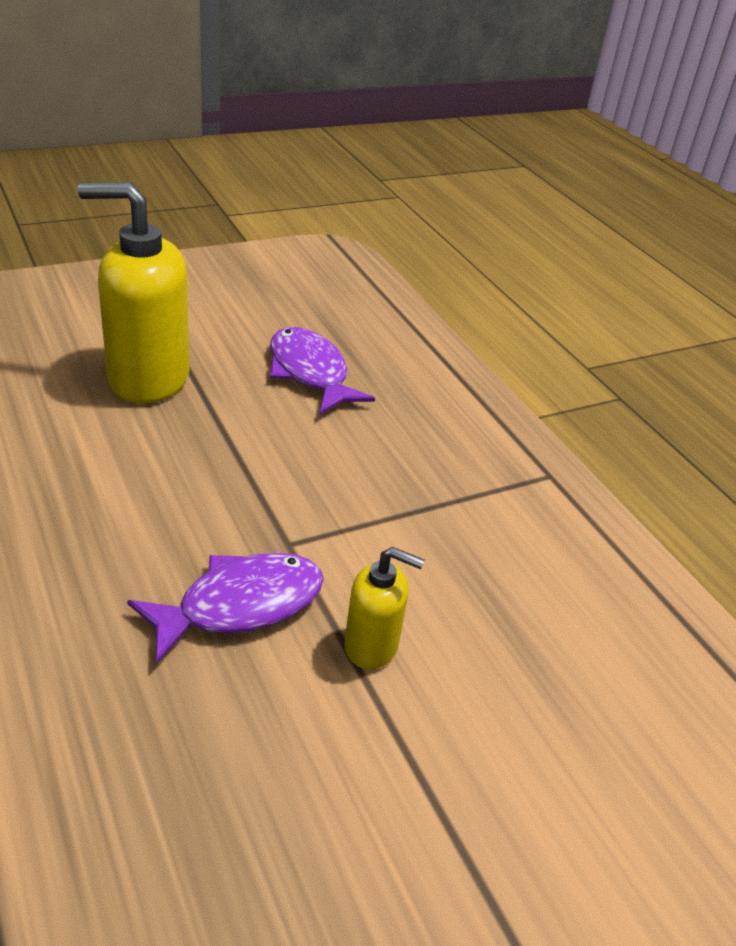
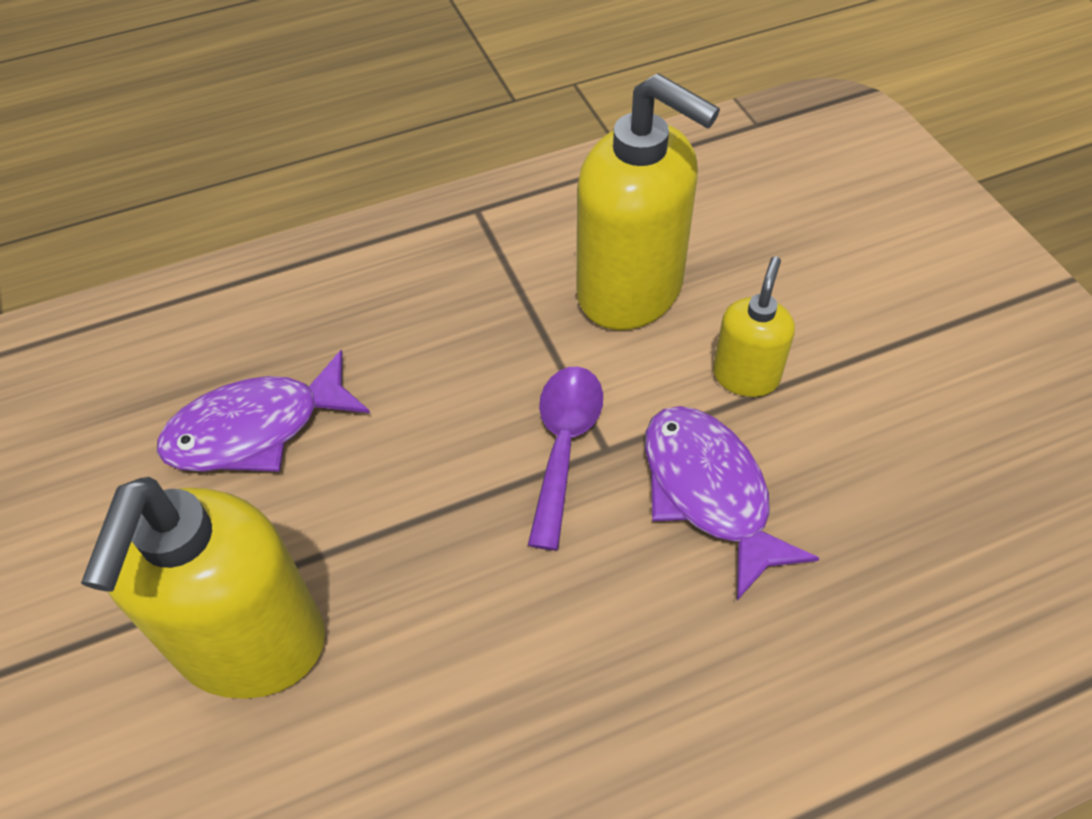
camera: 80 degrees left, 15 degrees up
(293, 519) = (564, 445): none -> purple spoon
(469, 570) = (631, 291): none -> yellow soap dispenser

